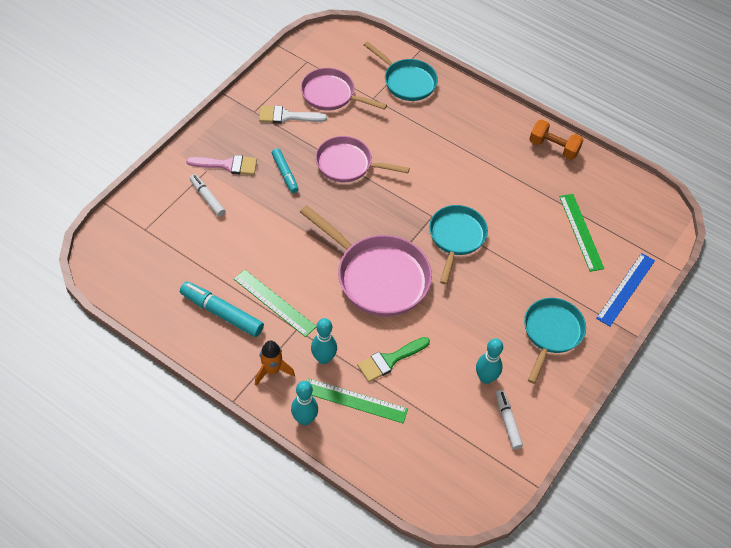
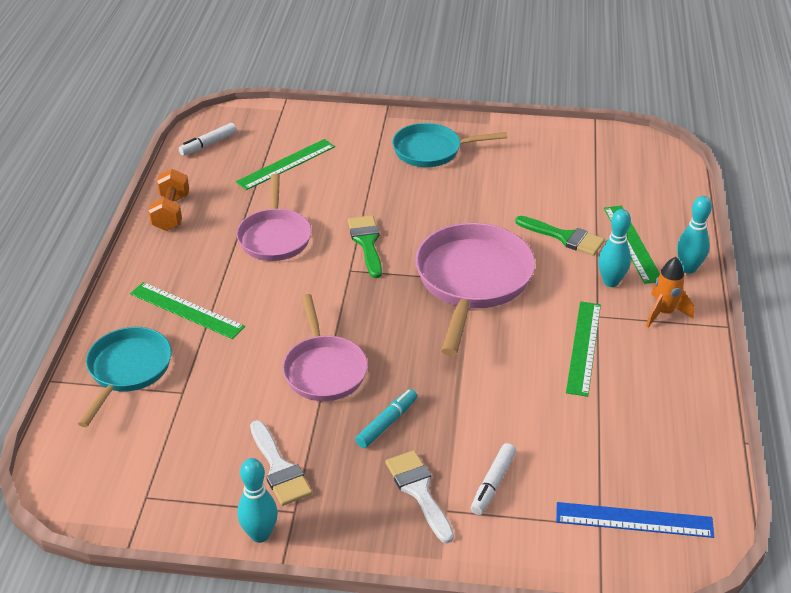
camera: 115 degrees left, 15 degrees down
(222, 313) = (640, 385): turquoise marker -> none
(227, 165) = (419, 491): pink brush -> white brush
(331, 95) = (203, 438): pink pan -> pink pan (274, 237)
(444, 122) = (186, 310): none -> green ruler
(456, 238) = (367, 243): turquoise pan -> green brush
(485, 378) = (521, 174): turquoise bowling pin -> turquoise bowling pin (260, 534)
(507, 421) = (552, 149): white marker -> white marker (208, 144)
(626, 289) = (338, 122): blue ruler -> blue ruler (634, 520)

